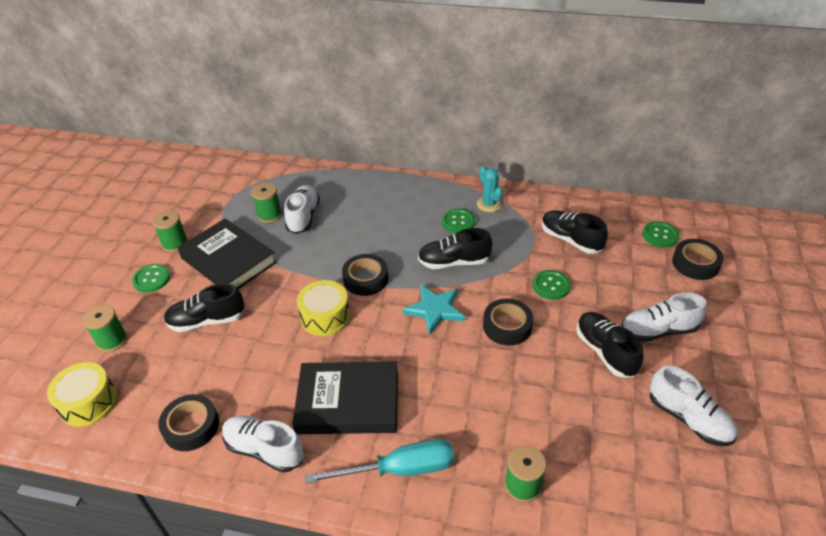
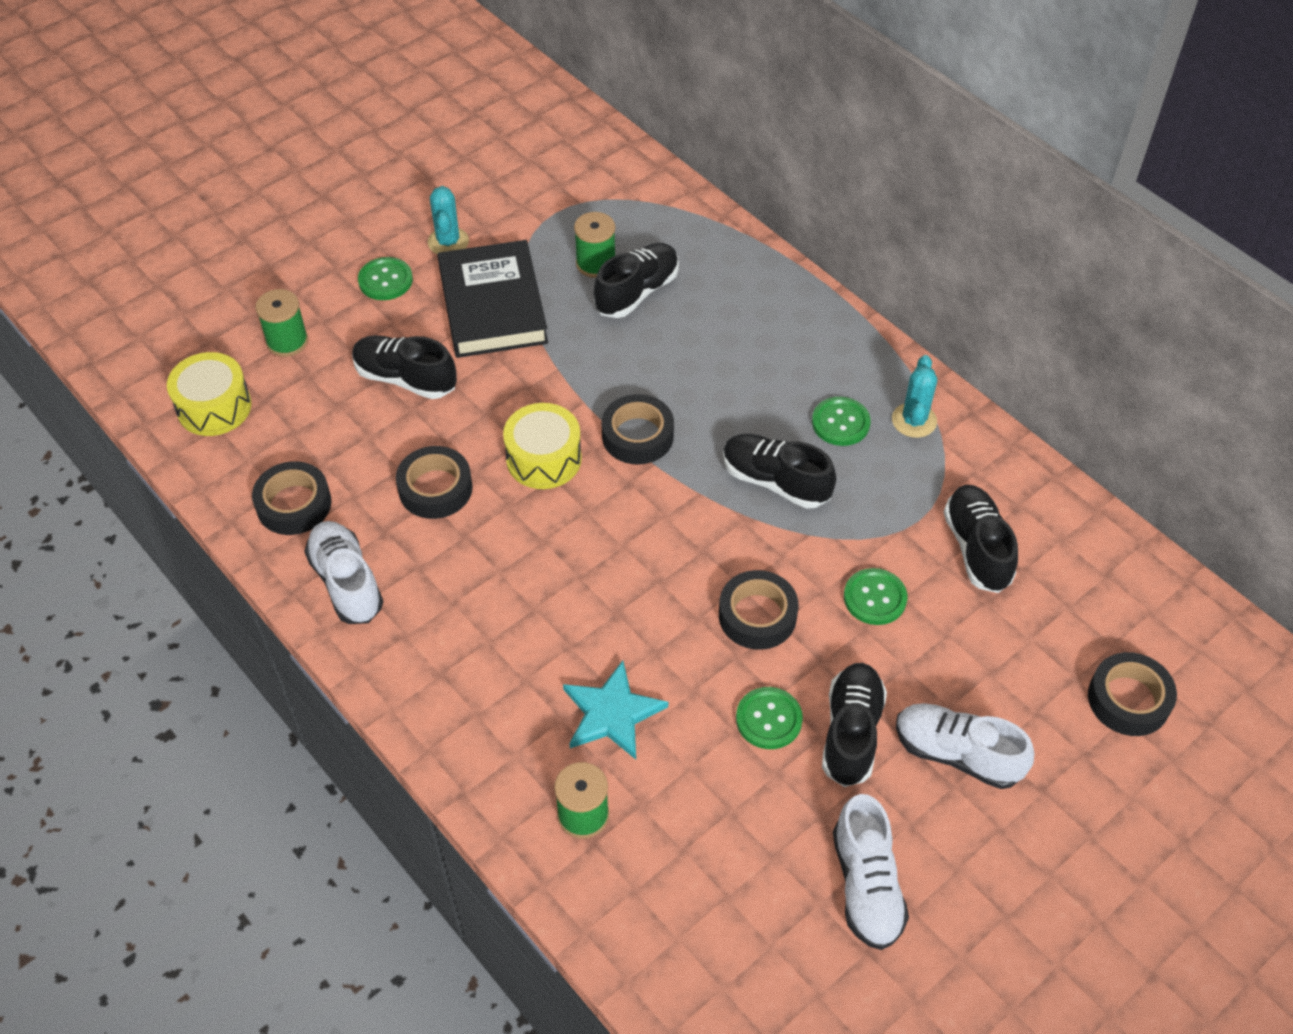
camera: 35 degrees right, 10 degrees up
(175, 243) = (448, 242): green spool -> turquoise cactus
(275, 366) = (435, 488): none -> black tape
(303, 217) = (637, 292): white shoe -> black shoe
(348, 402) = (478, 586): black book -> none
(399, 469) = (467, 702): turquoise screwdriver -> none
(435, 309) = (686, 534): turquoise star -> turquoise star (612, 713)
(660, 235) = (1124, 624): green button -> green button (769, 719)

